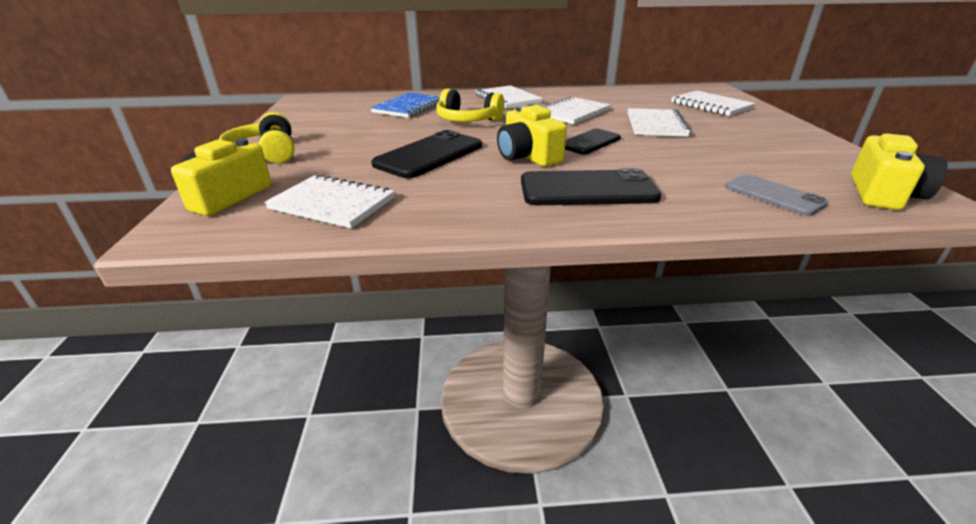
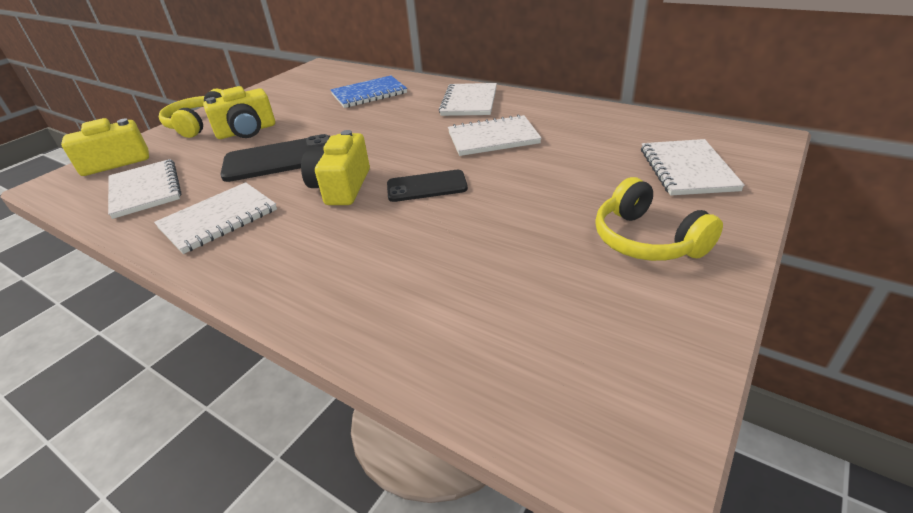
camera: 40 degrees right, 5 degrees up
(468, 120) = (382, 124): yellow headphones -> yellow headphones (646, 240)
(587, 189) = (307, 247): black phone -> none
(655, 125) = (544, 182): white notebook -> white notebook (218, 219)
(773, 195) = (449, 338): grey phone -> none
(883, 194) = (587, 409): yellow camera -> yellow camera (246, 131)

